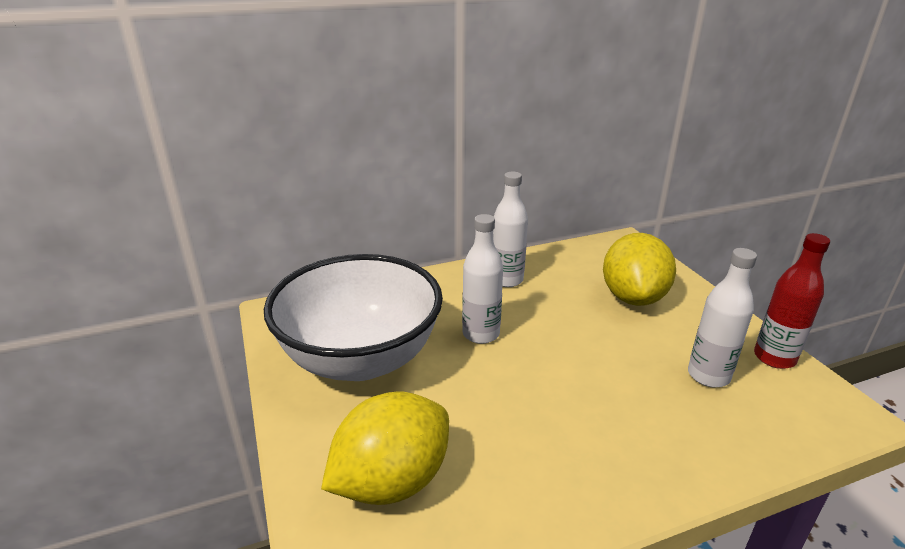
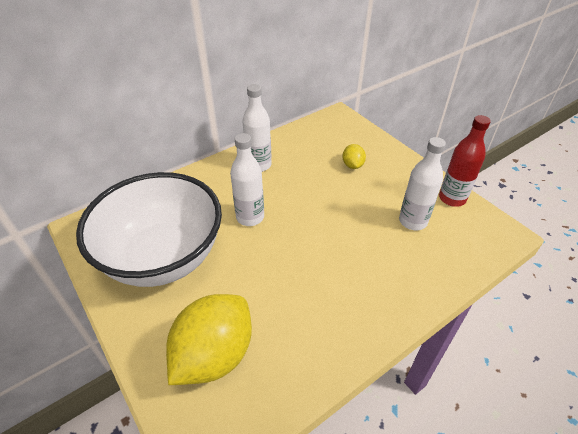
camera: 15 degrees left, 15 degrees up
(633, 297) = (352, 165): yellow lemon -> yellow lemon, size x0.46

